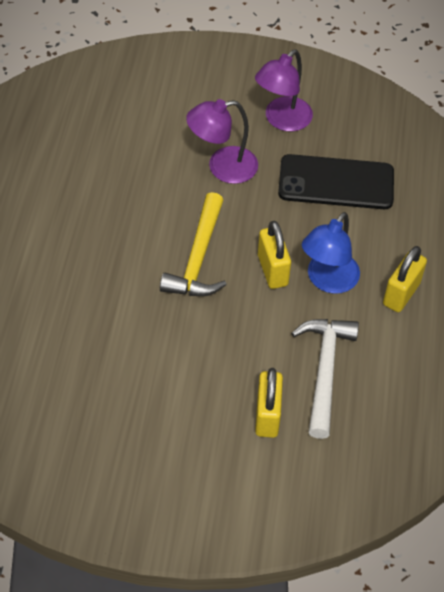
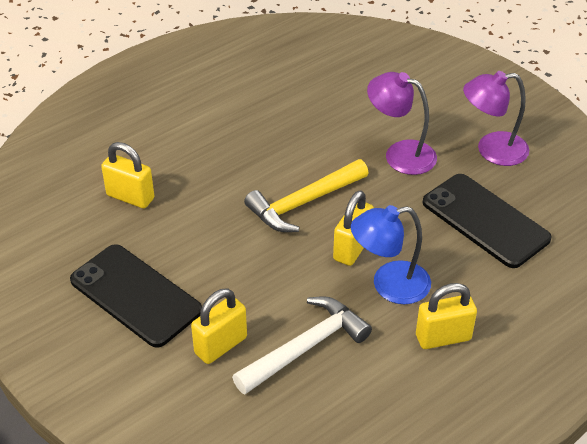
camera: 45 degrees right, 10 degrees down
(59, 350) = (130, 197): none -> yellow padlock
(161, 427) = (135, 295): none -> black phone

